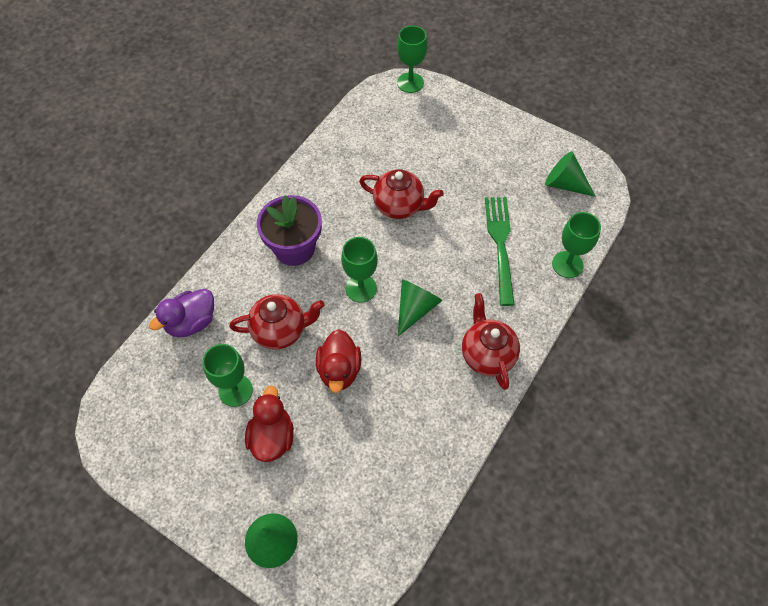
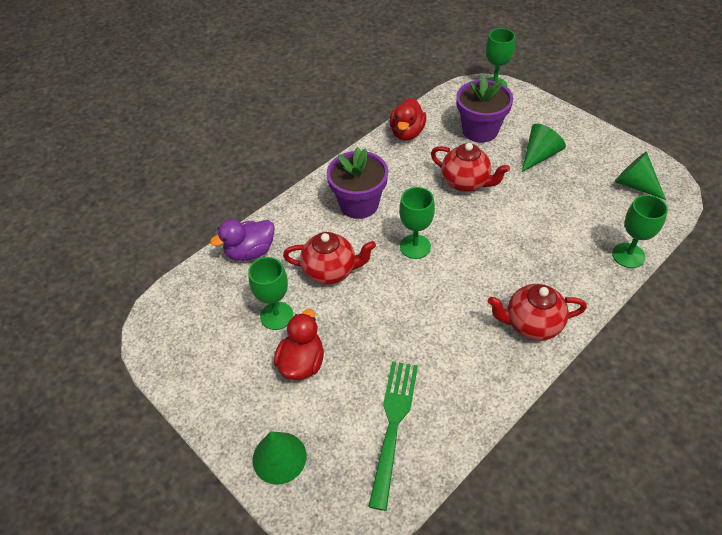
camera: 15 degrees right, 10 degrees down
(339, 370) = (379, 314): red duck -> red duck (407, 133)
(404, 141) = (480, 130): none -> purple flower pot
(415, 308) = (465, 272): green cone -> green cone (539, 155)
(487, 355) = (531, 324): red teapot -> red teapot turned 90 degrees counterclockwise
(500, 245) = (560, 228): green fork -> green fork (393, 425)

